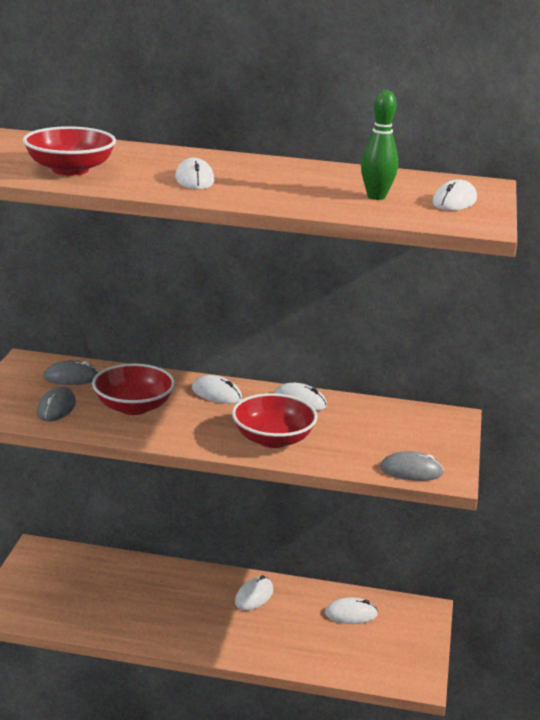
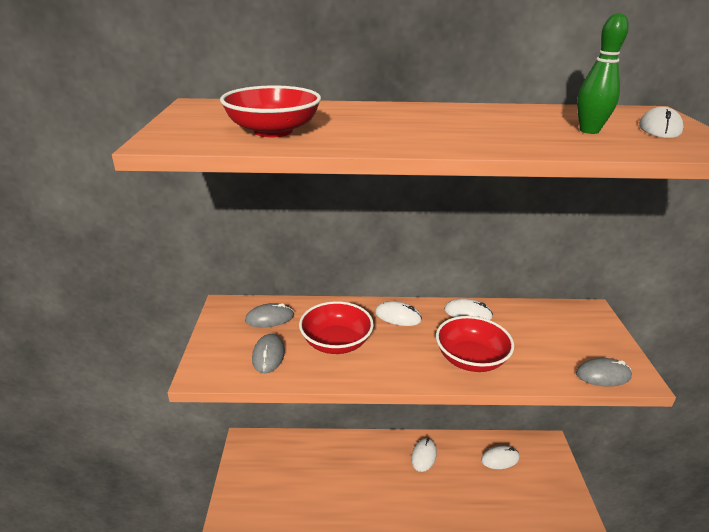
camera: 10 degrees left, 5 degrees up
(194, 179) = (405, 130): white mouse -> none

